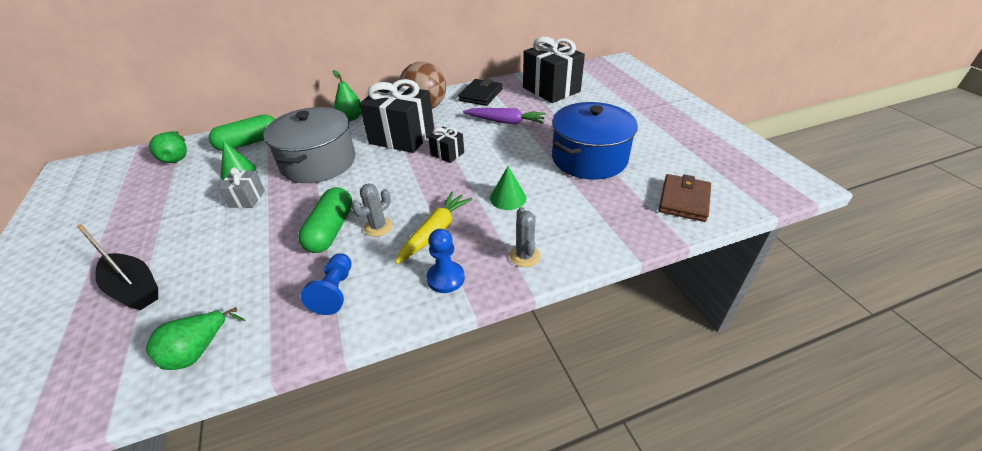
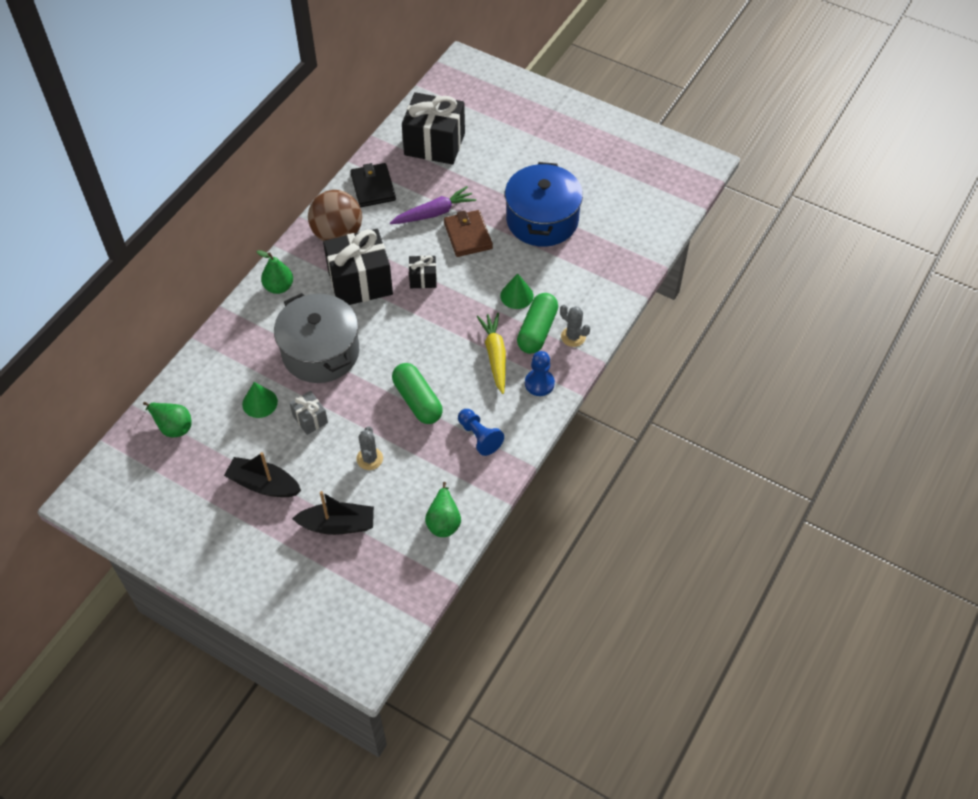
camera: 40 degrees left, 15 degrees up
(152, 223) = (263, 484): none -> black boat
(249, 143) = (220, 371): green capsule -> green capsule (537, 330)
(378, 227) = (449, 377): grey cactus -> grey cactus (369, 458)
(683, 200) = (638, 226): brown wallet -> brown wallet (468, 235)

